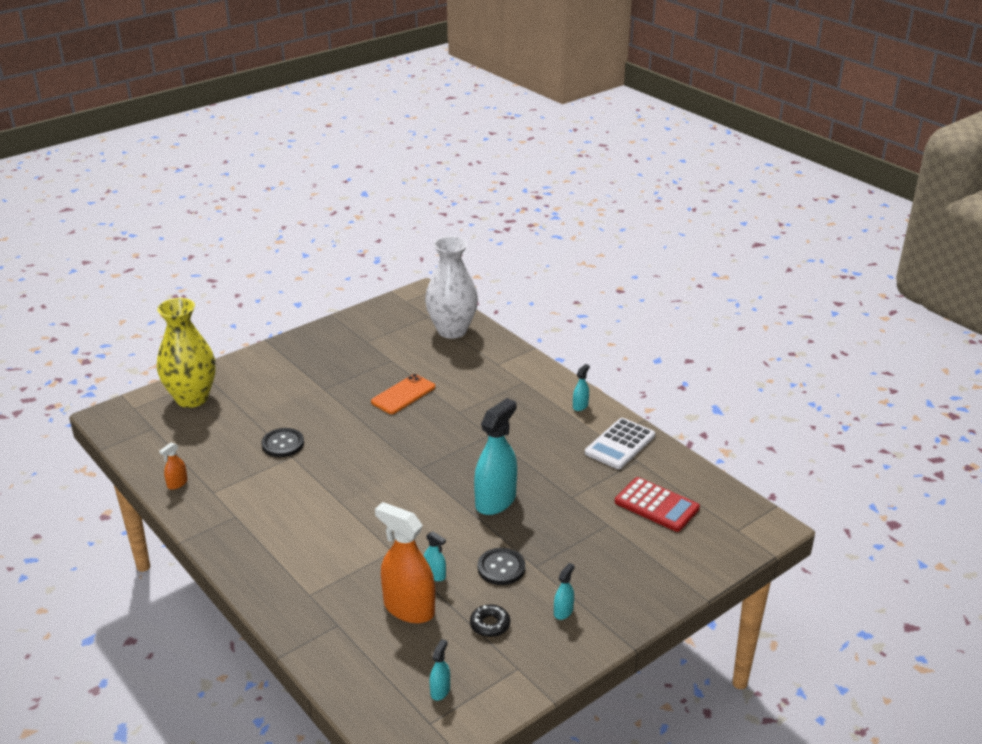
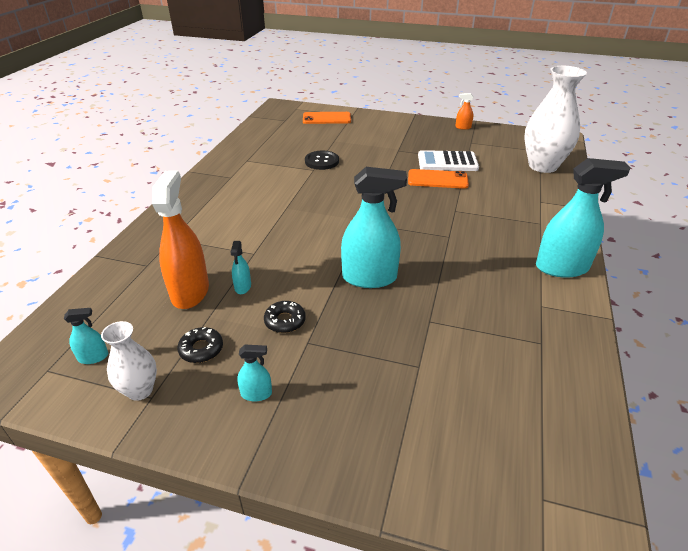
camera: 55 degrees right, 5 degrees up
(177, 483) = (242, 147): orange spray bottle -> orange spray bottle (463, 127)
(192, 398) = (326, 118): yellow vase -> orange phone
(501, 568) = (285, 321): black button -> black donut
(505, 672) = (140, 390): none -> white vase
(580, 406) = (562, 267): turquoise spray bottle -> turquoise spray bottle, size x2.23
(620, 444) = (547, 318): white calculator -> white calculator (447, 162)
(656, 505) = (492, 392): red calculator -> none

